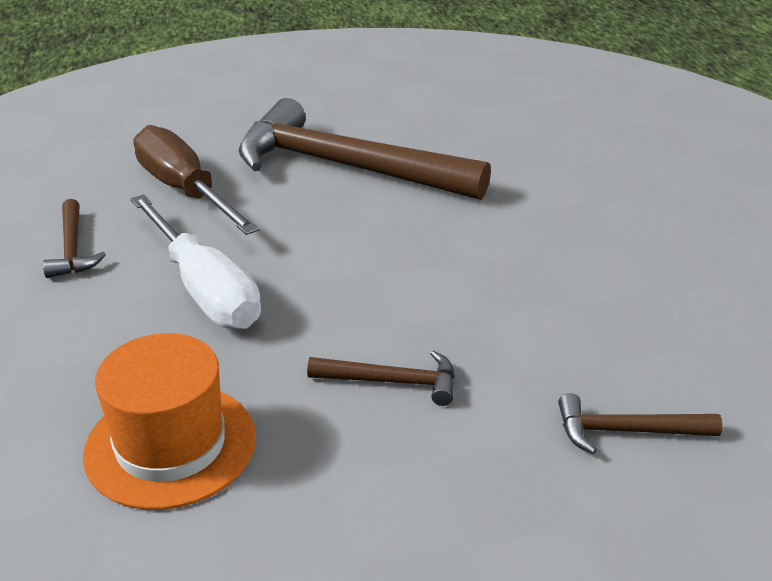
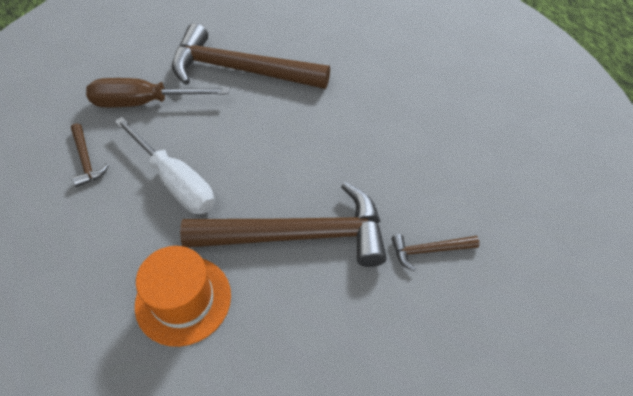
camera: 10 degrees left, 20 degrees up
(184, 190) = (144, 102): brown screwdriver -> brown screwdriver turned 45 degrees counterclockwise
(392, 382) = (298, 235): brown hammer -> brown hammer, size x2.36

